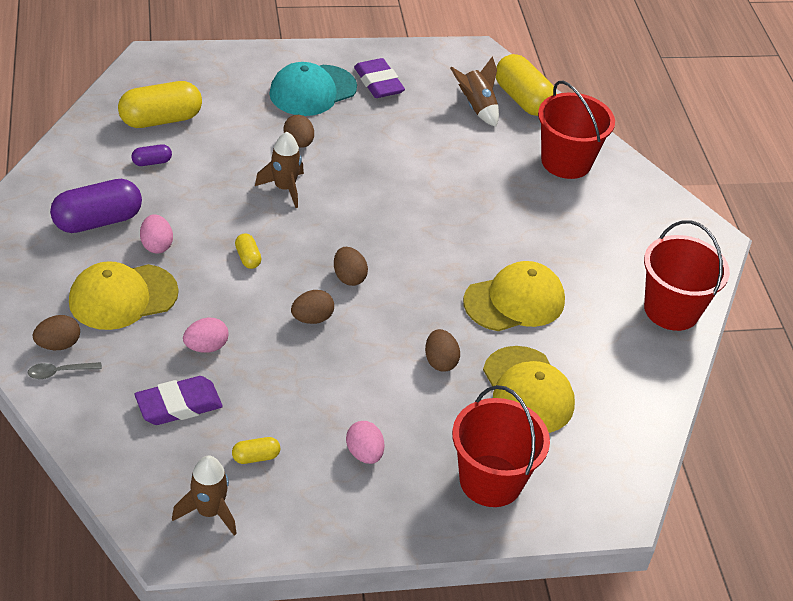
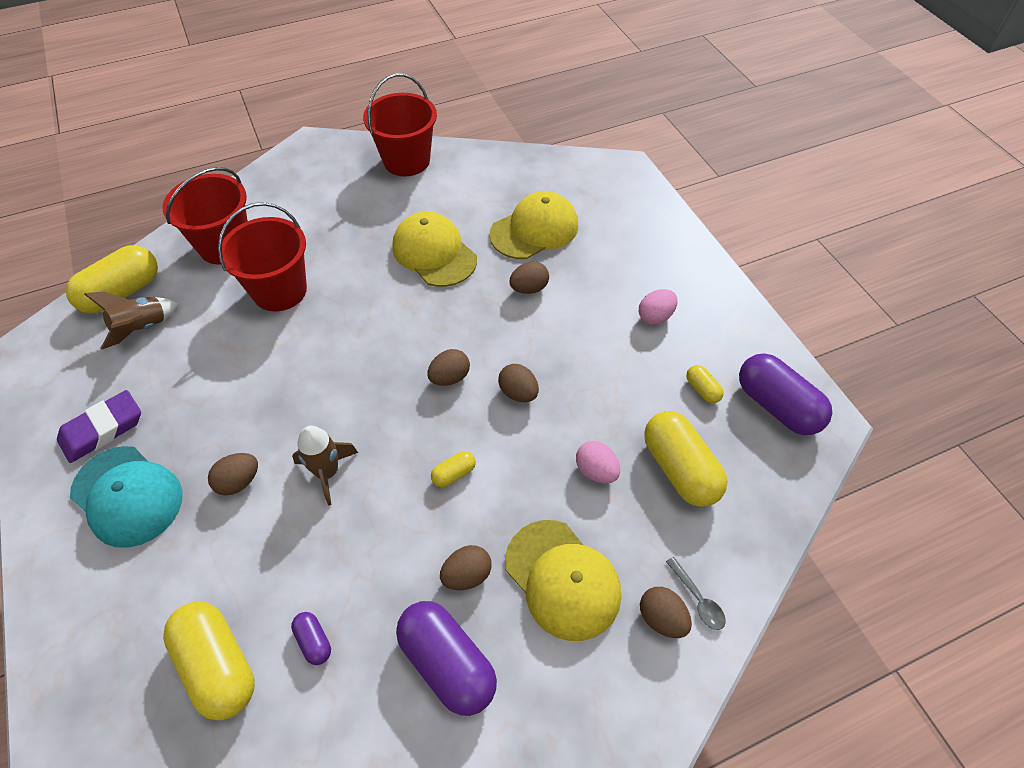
camera: 100 degrees left, 10 degrees up
(156, 245) = (467, 575): pink egg -> brown egg
(179, 405) = (679, 469): purple eraser -> yellow capsule
(209, 512) = (777, 406): brown rocket -> purple capsule
(490, 481) = (637, 237): red bucket -> red bucket (280, 291)

